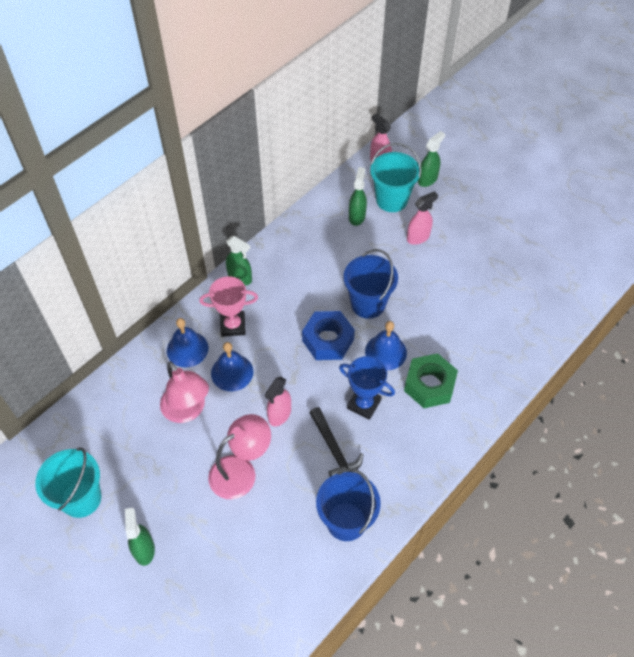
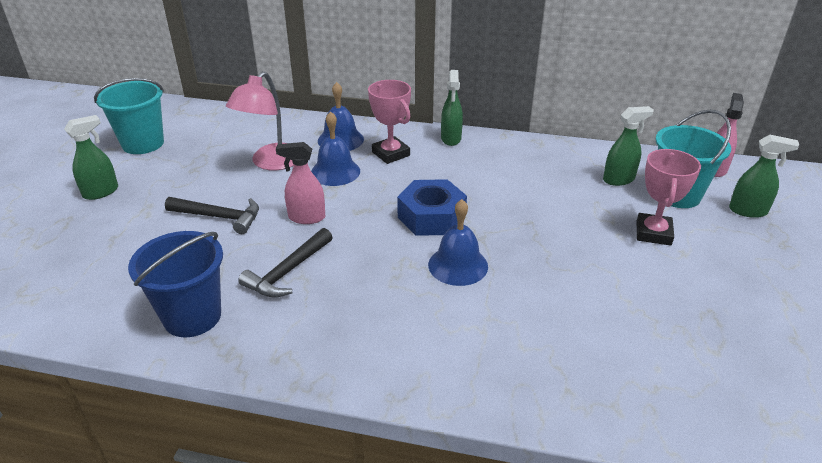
camera: 60 degrees right, 20 degrees down
(241, 471) = (219, 217): pink lamp -> black hammer
(364, 404) = (368, 273): blue trophy -> none
(368, 304) = (511, 228): blue bucket -> none
(418, 237) = (653, 233): pink spray bottle -> pink trophy
(429, 385) = (443, 321): green nut -> none

